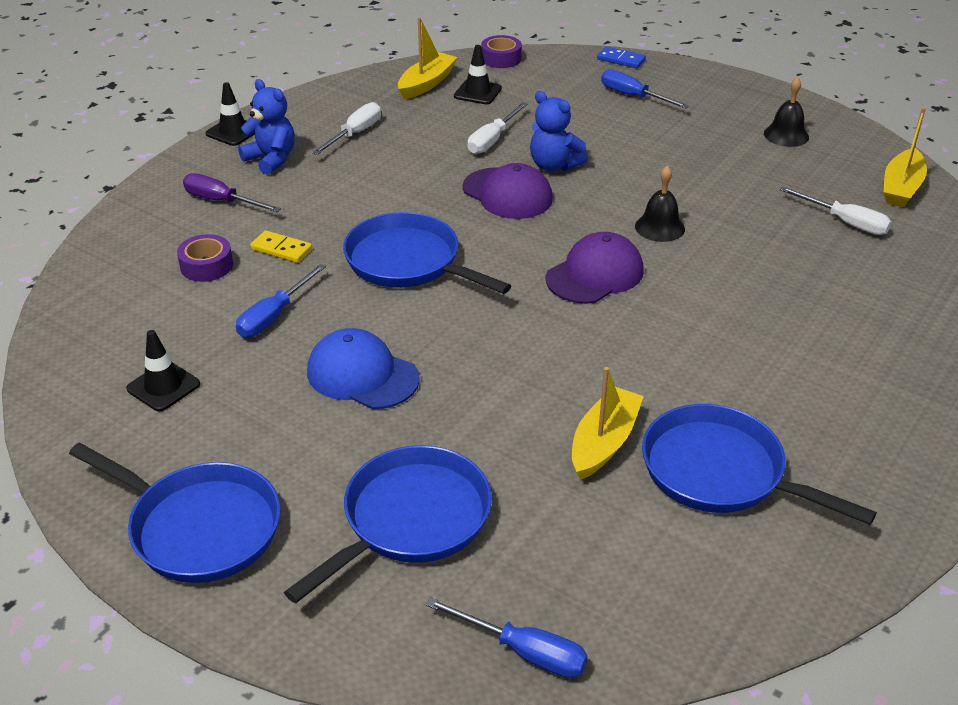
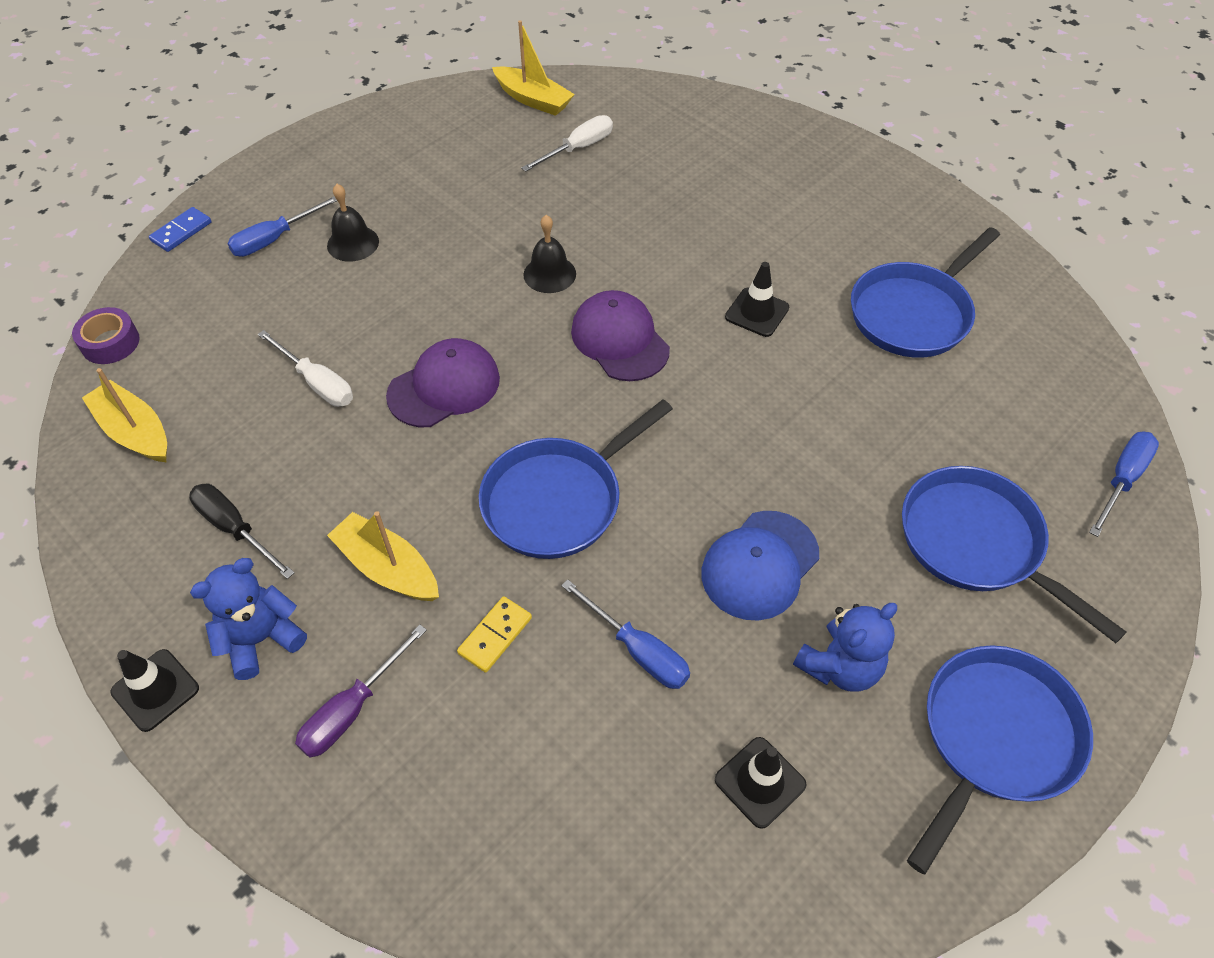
camera: 80 degrees left, 15 degrees up
(206, 266) = (510, 730): purple tape -> none
(355, 134) = (235, 529): white screwdriver -> black screwdriver
(477, 92) = (189, 380): black traffic cone -> black traffic cone (757, 312)
(554, 165) = (399, 335): blue teddy bear -> blue teddy bear (840, 666)
(604, 442) = (874, 381): yellow boat -> yellow boat (388, 568)
(786, 135) = (412, 145): black bell -> black bell (353, 243)

